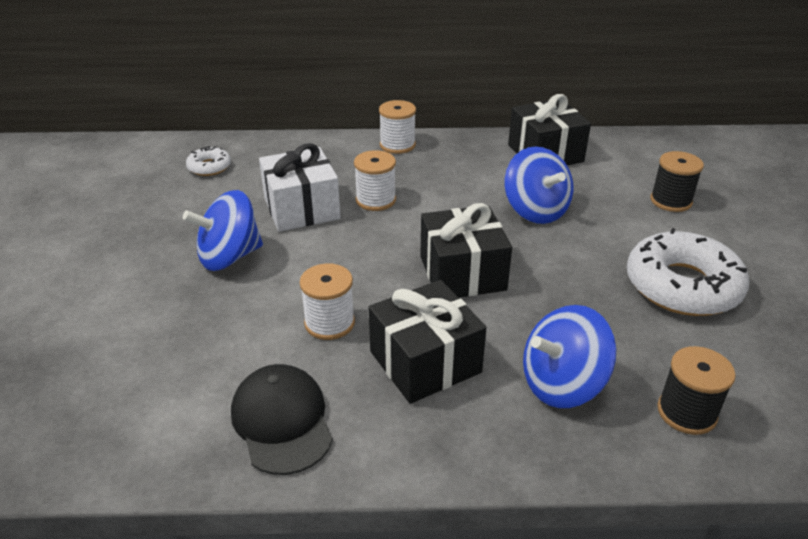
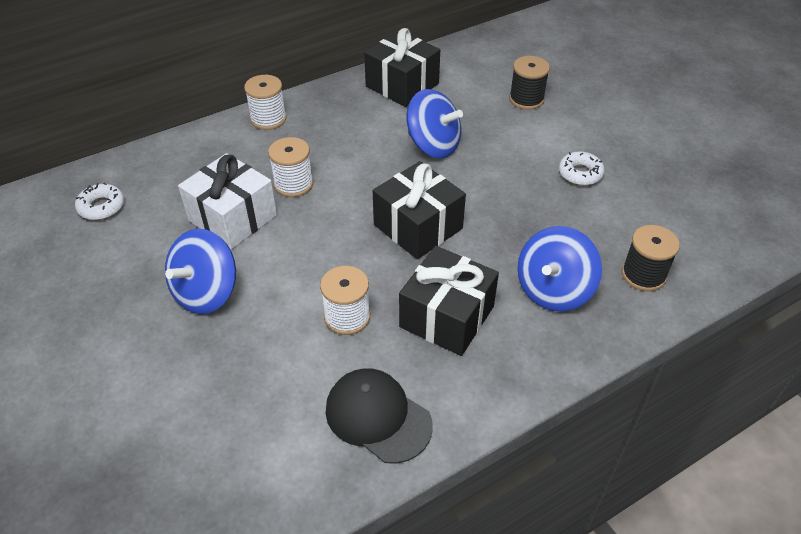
camera: 30 degrees left, 10 degrees up
(682, 286) = (580, 173): white donut -> white donut, size x0.48

